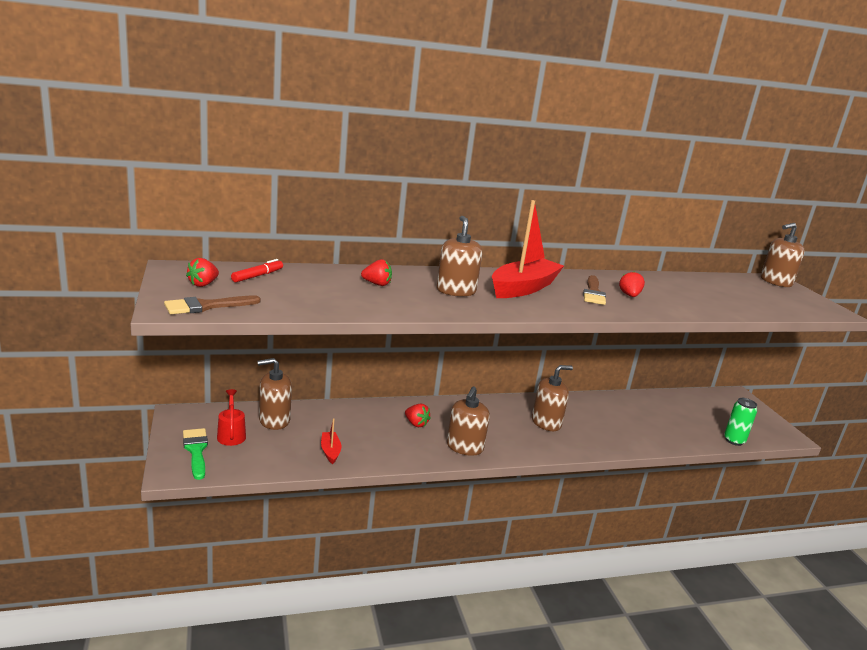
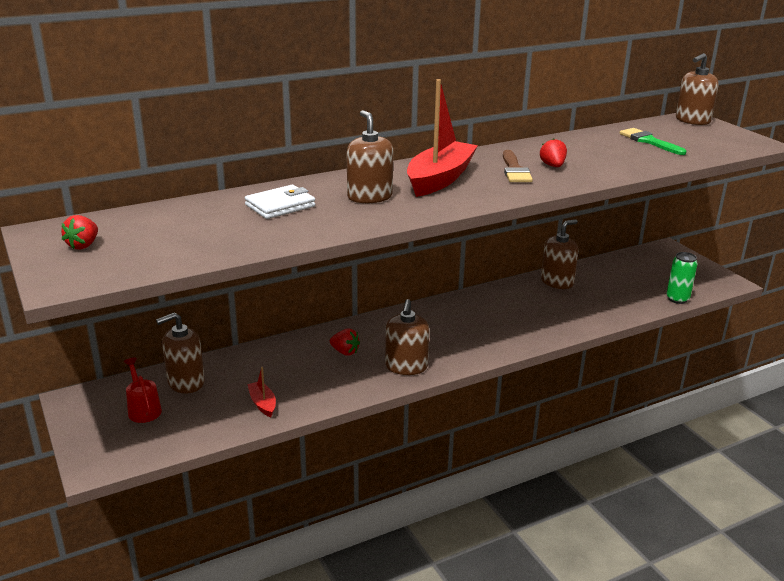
camera: 10 degrees left, 5 degrees up
(196, 450) = (110, 436): green brush -> green brush (649, 141)
(206, 306) = (102, 271): brown brush -> none
(257, 276) = (141, 222): red marker -> none
(377, 284) = (280, 206): red strawberry -> white wallet
(546, 423) = (482, 321): brown soap dispenser -> brown soap dispenser (557, 282)

